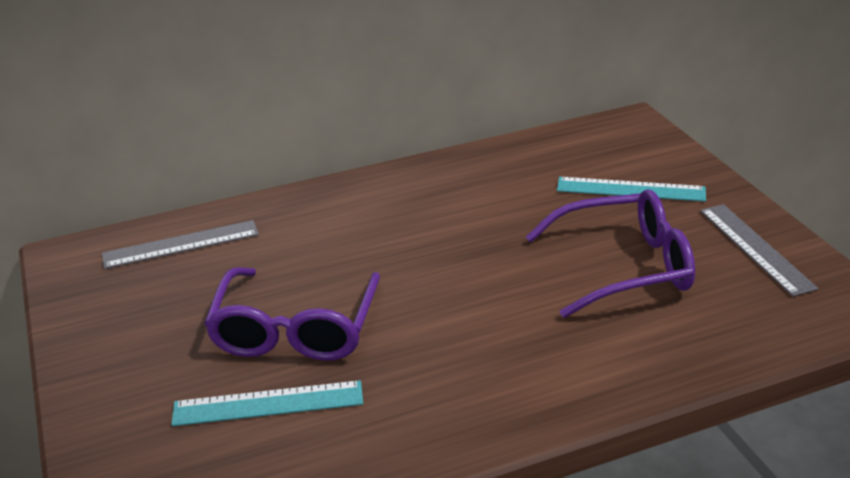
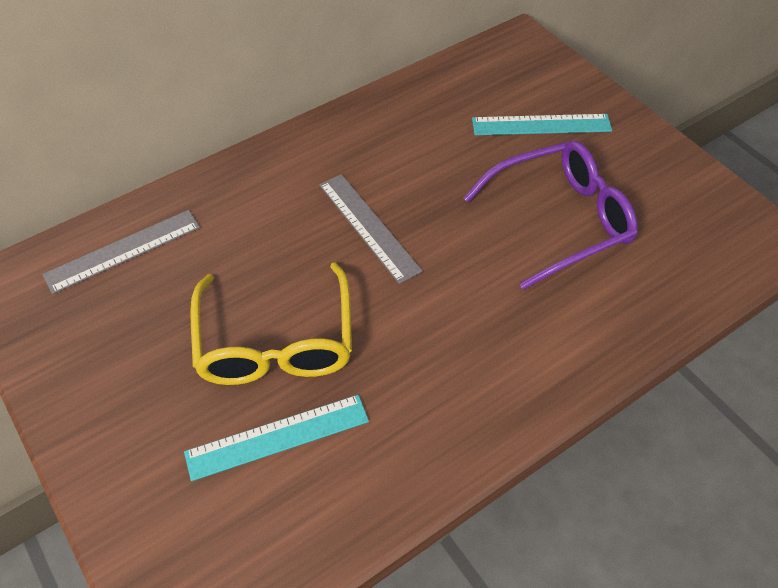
camera: 15 degrees left, 20 degrees up
(295, 329) = (275, 342): purple glasses -> yellow glasses
(755, 248) = (668, 182): grey ruler -> grey ruler (369, 227)

